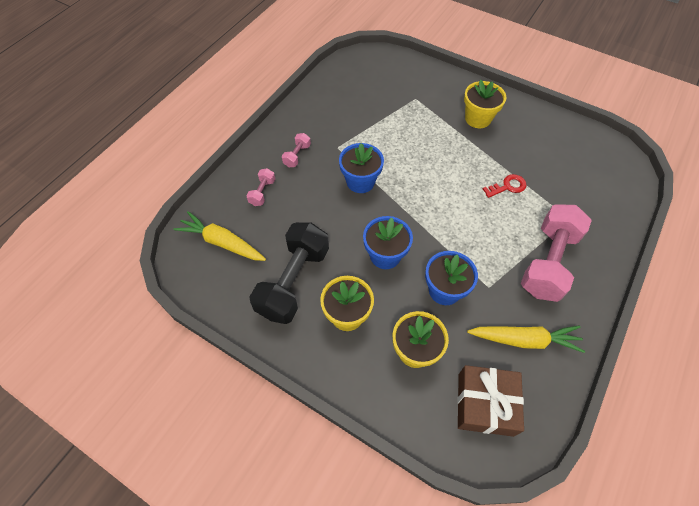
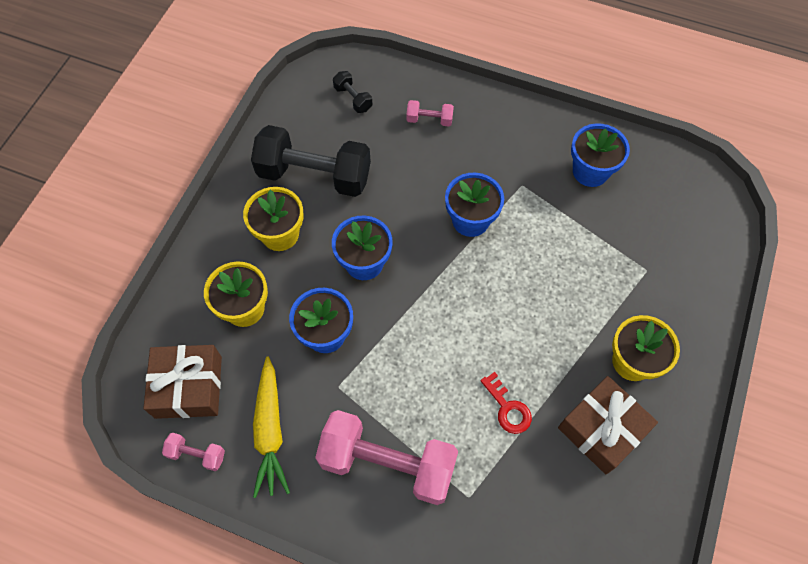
camera: 80 degrees right, 5 degrees up
(222, 242) = (353, 98): yellow carrot -> black dumbbell
(297, 155) = (495, 143): pink dumbbell -> pink dumbbell (197, 454)
(335, 109) = (590, 171): none -> blue flower pot
(522, 142) = (602, 429): none -> brown gift

